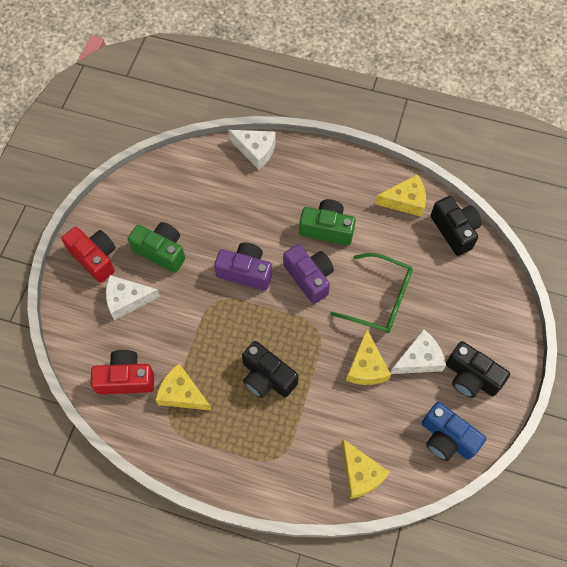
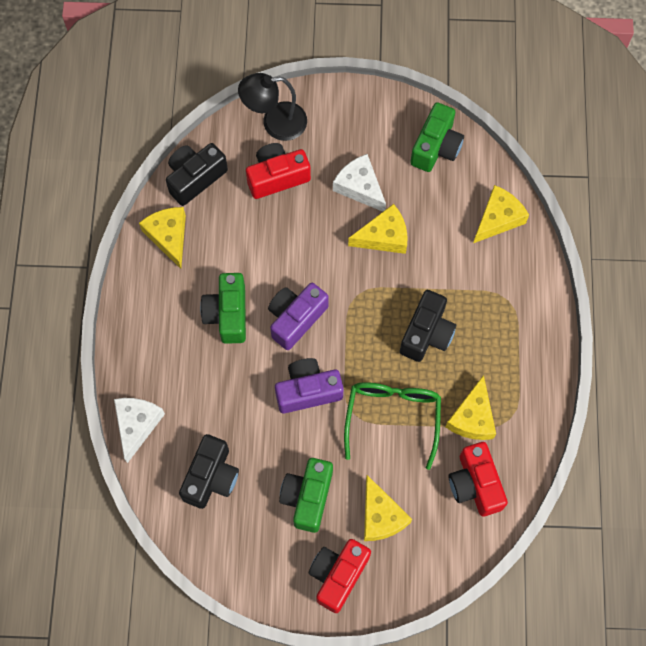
camera: 105 degrees left, 5 degrees up
(127, 299) = (381, 516): white cheese -> yellow cheese
(245, 272) = (308, 391): purple camera -> purple camera turned 75 degrees clockwise
(379, 299) = (301, 239): green glasses -> green glasses (392, 418)
(443, 294) = (277, 177): none -> red camera
(447, 438) = (436, 147): blue camera -> green camera
(471, 377) = (364, 135): black camera -> black camera (211, 477)
(497, 304) = (275, 123): none -> black lamp

